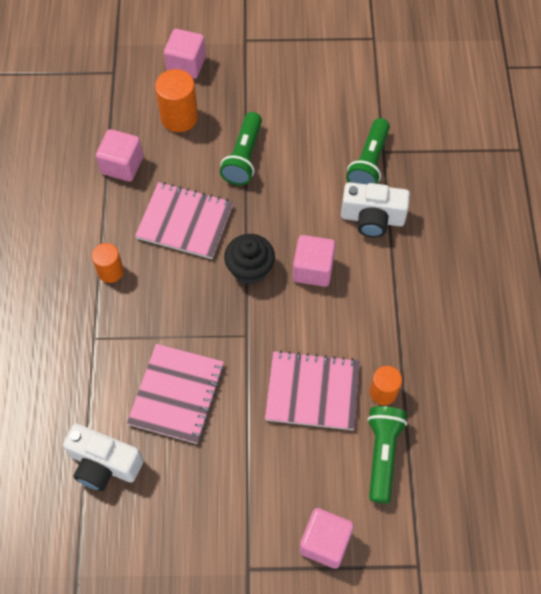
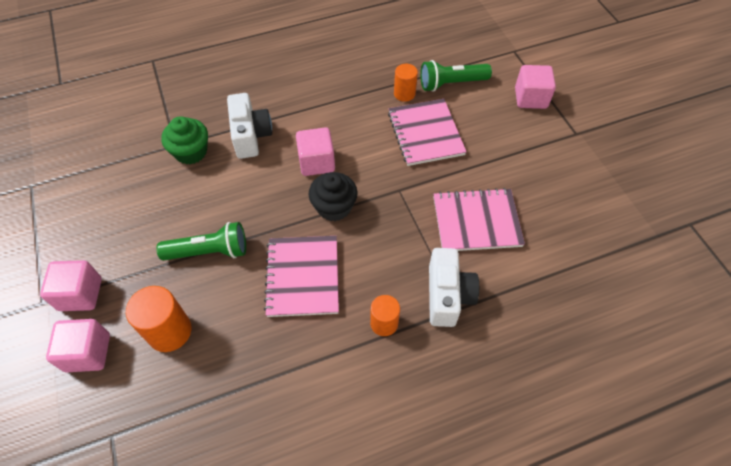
camera: 110 degrees left, 5 degrees down
(104, 464) = (564, 252): white camera -> white camera (447, 295)
(122, 165) = (250, 366): pink cube -> pink cube (80, 294)
(369, 163) = (191, 152): green flashlight -> green cupcake

